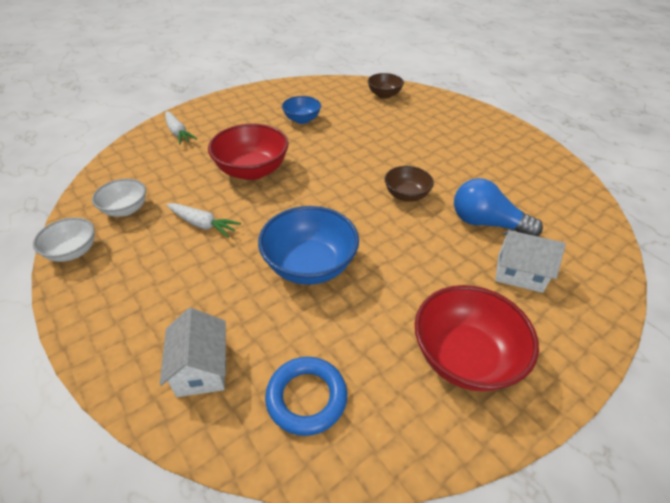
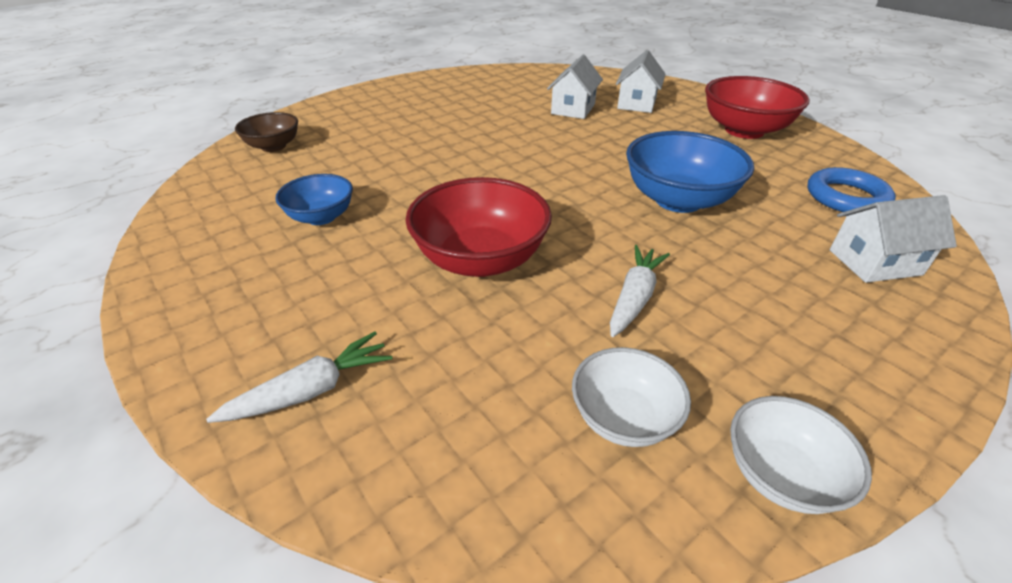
camera: 90 degrees left, 5 degrees down
(406, 195) = (533, 142): brown bowl -> none
(486, 223) = (573, 109): blue light bulb -> white house

